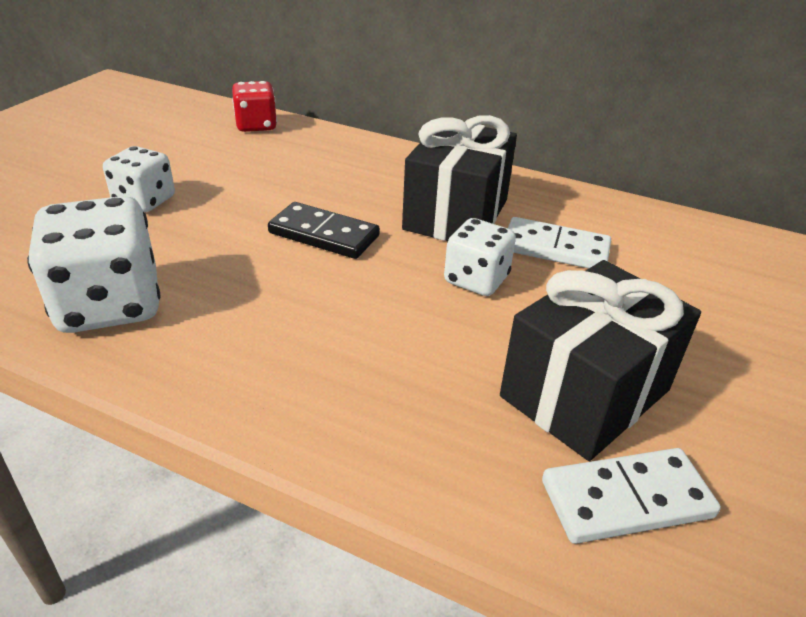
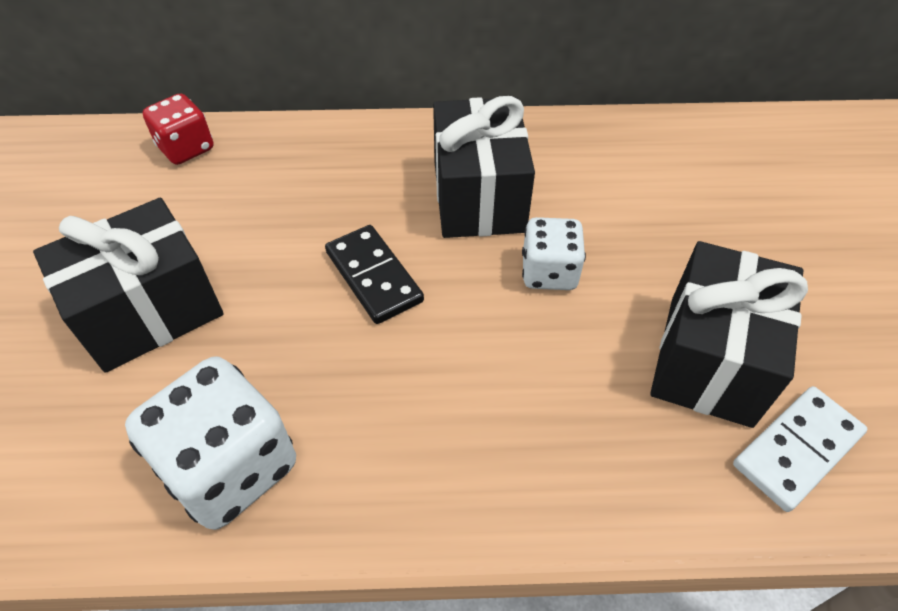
camera: 25 degrees left, 15 degrees up
(144, 201) = (149, 311): white dice -> black gift
(324, 234) = (374, 276): black domino -> black domino turned 60 degrees clockwise
(555, 248) = (590, 203): white domino -> none

